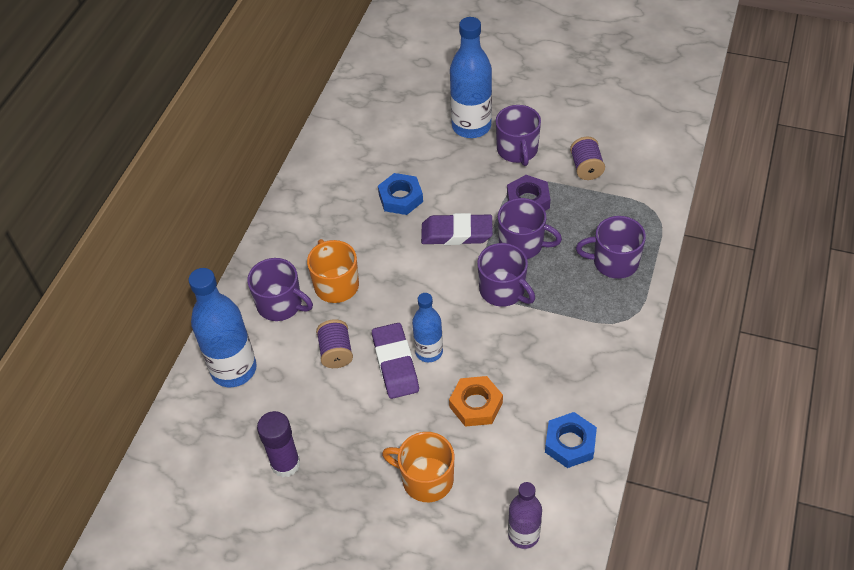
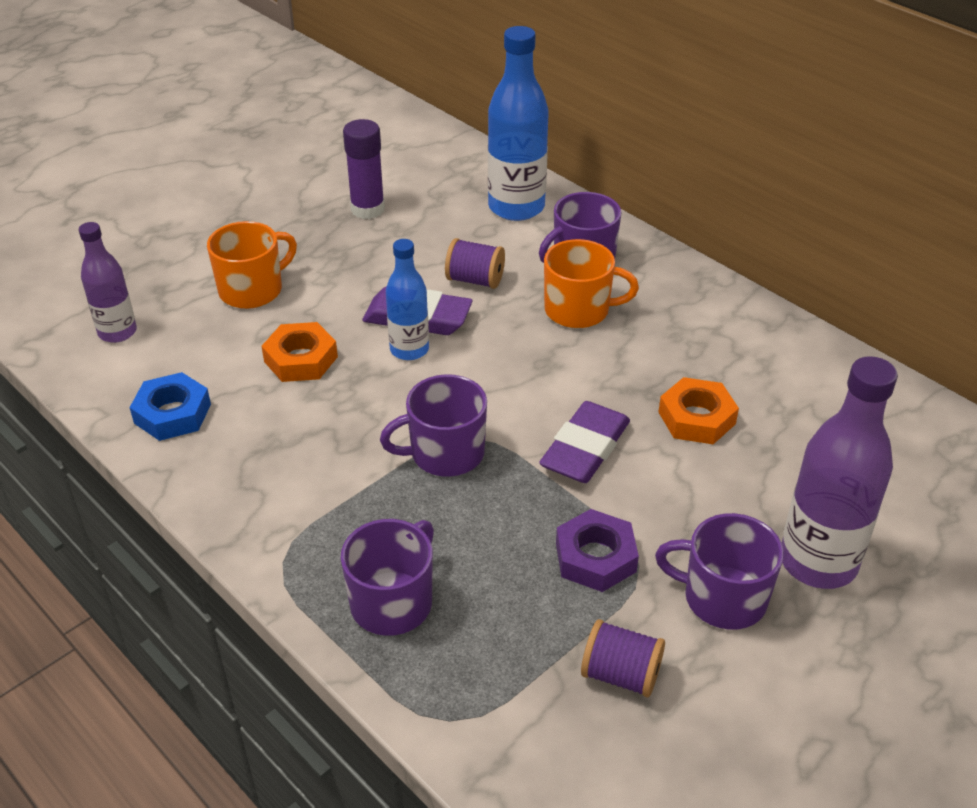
camera: 115 degrees right, 10 degrees down
(400, 198) = (696, 418): blue nut -> orange nut
(471, 126) = (818, 562): blue bottle -> purple bottle
(522, 244) = (512, 510): purple mug -> none

